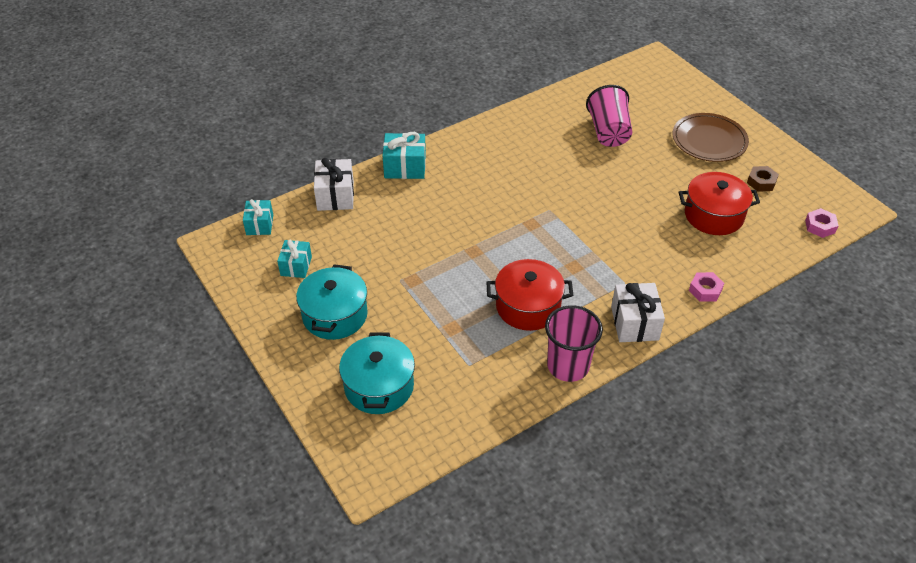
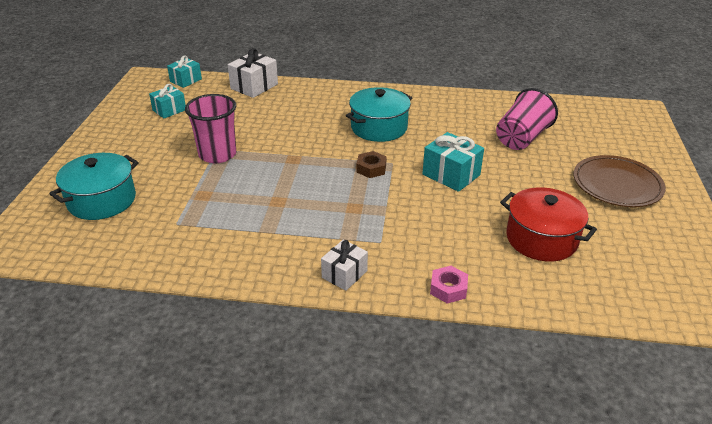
camera: 40 degrees right, 10 degrees down
(335, 315) = (146, 146): turquoise pot -> turquoise pot (379, 127)
(405, 167) = (324, 91): turquoise gift -> turquoise gift (451, 175)
(528, 306) = (277, 213): red pot -> none
(568, 366) = (243, 269): pink cup -> pink cup (217, 154)
(634, 323) = (344, 274): white gift -> white gift, size x0.67
(761, 182) = (633, 239): brown nut -> brown nut (371, 168)
(820, 226) = (656, 308): pink nut -> none

